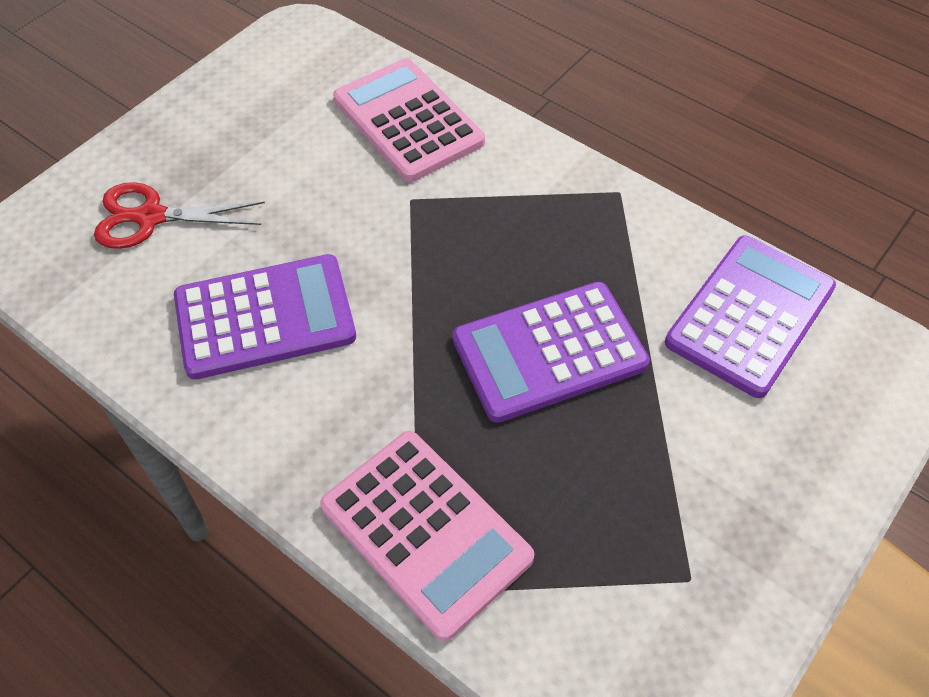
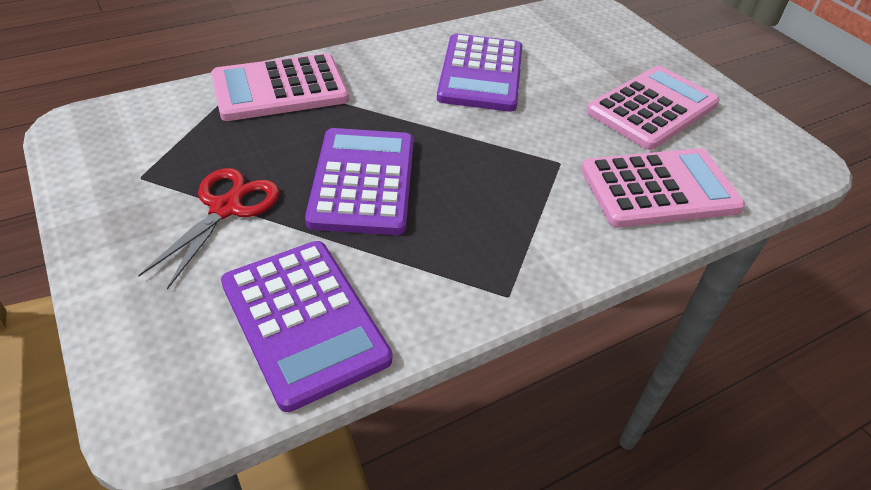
camera: 110 degrees right, 10 degrees down
(151, 217) = (594, 52): red scissors -> red scissors (225, 208)
(261, 145) = (652, 108): none -> pink calculator

